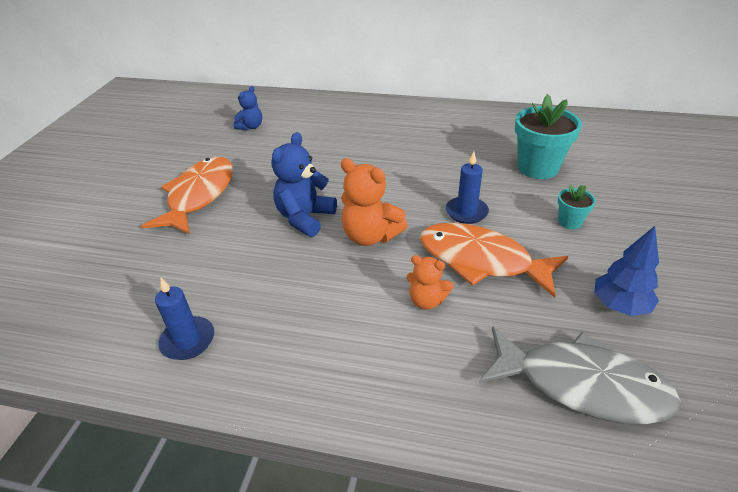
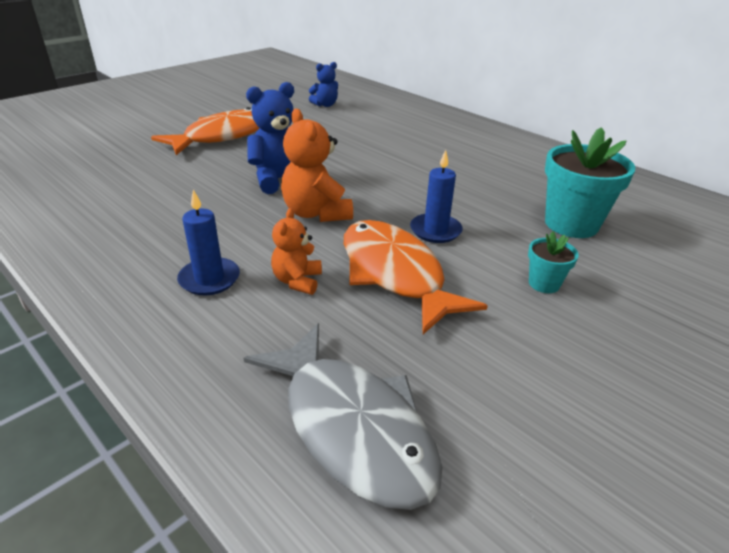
camera: 30 degrees right, 5 degrees down
(188, 340) = (84, 222): blue candle -> blue candle (209, 279)
(427, 301) = (297, 281): orange teddy bear -> orange teddy bear turned 45 degrees clockwise
(619, 306) = (499, 383): blue tree -> none

